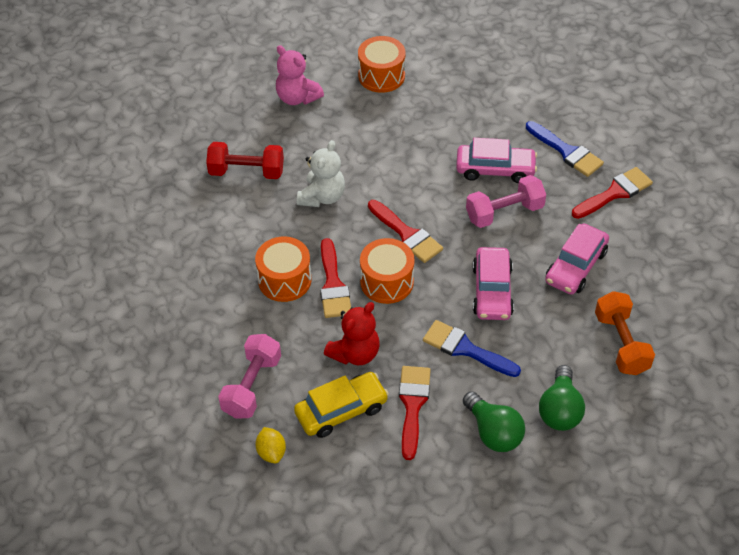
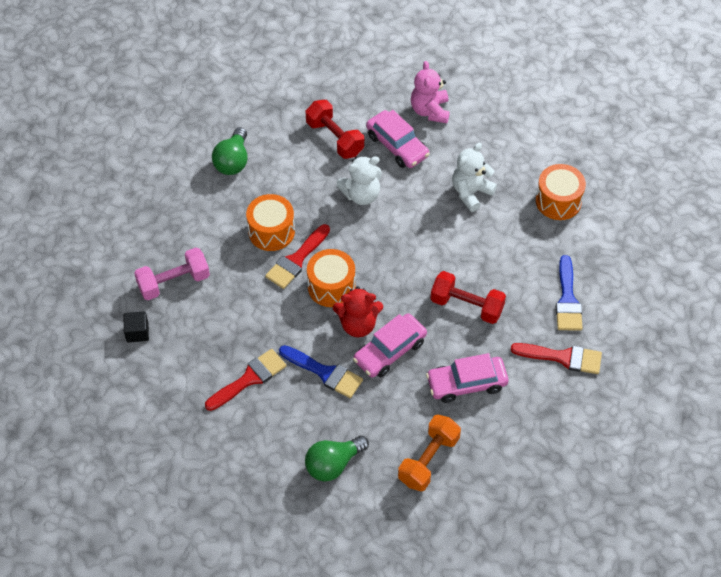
camera: 45 degrees right, 5 degrees up
(271, 452) = (137, 332): yellow lemon -> black cube
(341, 410) = (205, 343): yellow car -> none
(355, 353) = (256, 315): red teddy bear -> red teddy bear (358, 325)
(381, 76) = (507, 139): orange drum -> orange drum (558, 201)
(403, 132) = (471, 192): none -> white teddy bear
(407, 234) = (383, 266): red brush -> none
(465, 349) = (325, 373): blue brush -> blue brush turned 135 degrees clockwise
(493, 432) = (275, 439): green light bulb -> green light bulb (233, 161)
(495, 169) = (499, 270): pink car -> pink car (397, 146)
(504, 212) = (466, 306): pink dumbbell -> red dumbbell

